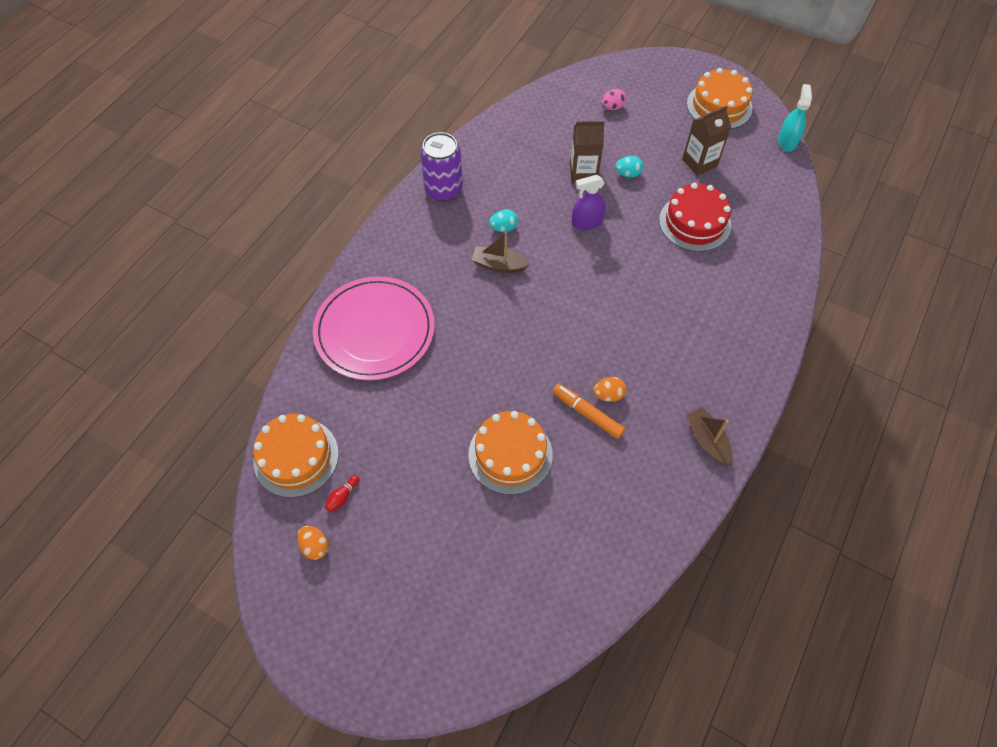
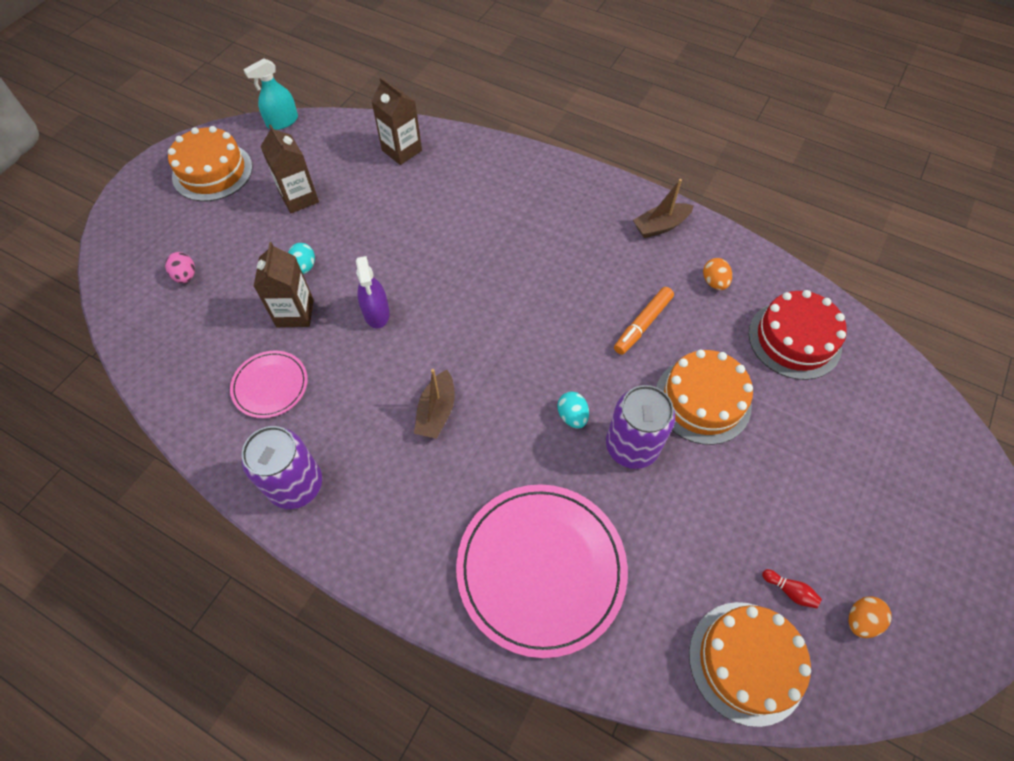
camera: 90 degrees left, 0 degrees up
(467, 395) = (631, 446): none -> purple can
(503, 228) = (375, 406): turquoise egg -> turquoise egg (572, 416)
(520, 167) = (270, 385): none -> pink plate
(608, 395) = (617, 304): orange egg -> orange egg (714, 282)
(694, 223) = (388, 210): red cake -> red cake (794, 339)
(769, 228) = (402, 150): none -> brown carton
(787, 141) = (282, 121): turquoise spray bottle -> turquoise spray bottle turned 45 degrees counterclockwise

